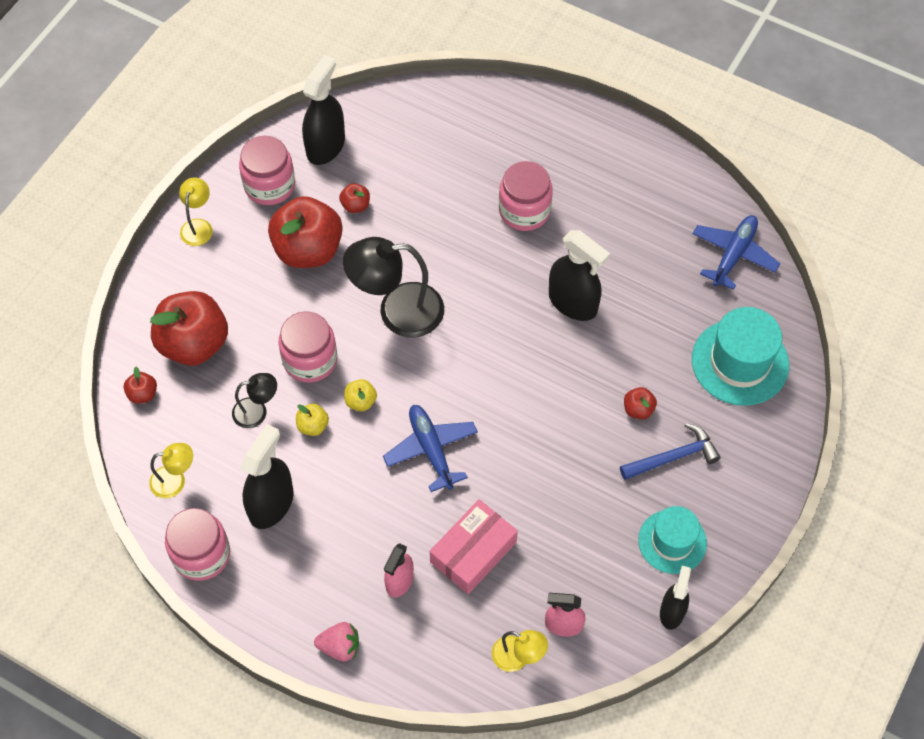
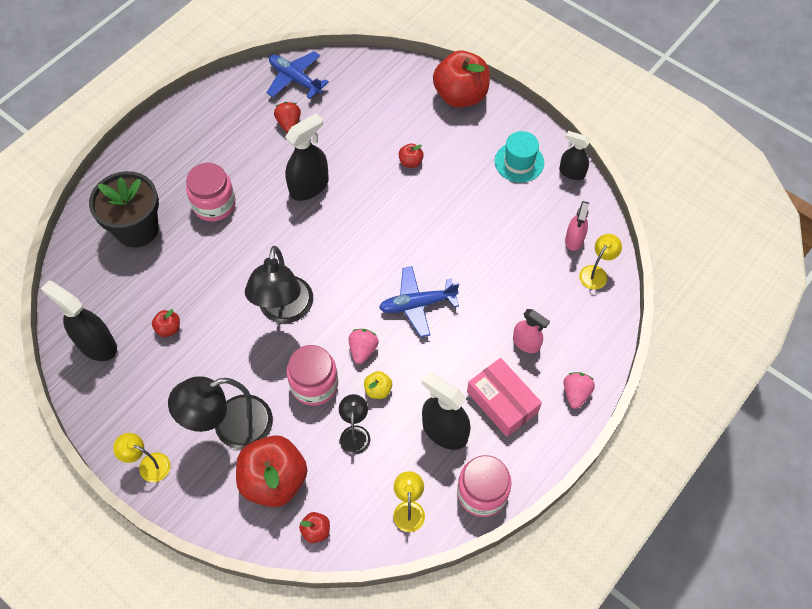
camera: 80 degrees left, 0 degrees up
(249, 290) = (231, 427): none -> black lamp
(269, 185) = (123, 397): pink jar -> none
(308, 250) = (203, 372): red apple -> red apple (460, 96)
(361, 401) = (363, 350): yellow apple -> pink strawberry
(473, 552) = (509, 288): pink box -> pink box (502, 402)
(475, 145) = (137, 229): none -> black flower pot
(661, 262) = (289, 124): none -> red strawberry
(673, 457) = (453, 148): blue hammer -> none
(740, 362) = (385, 94): turquoise hat -> none

